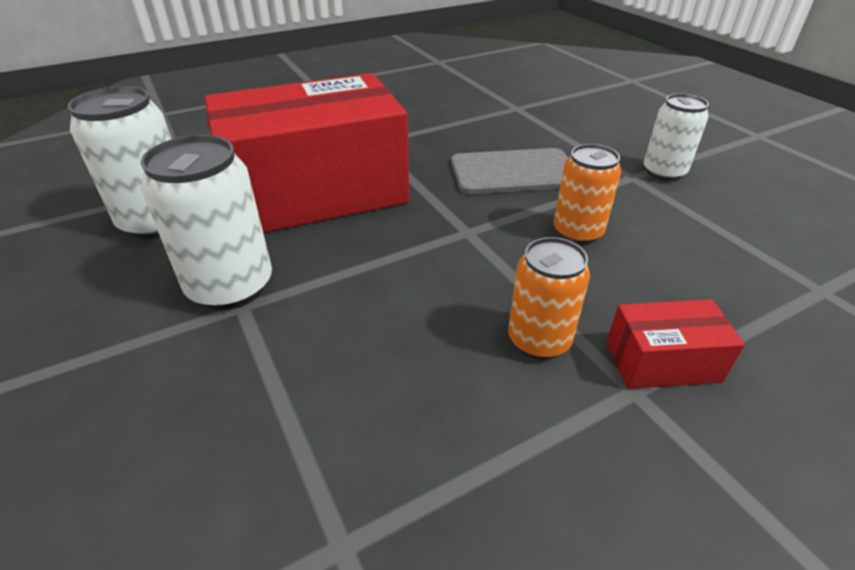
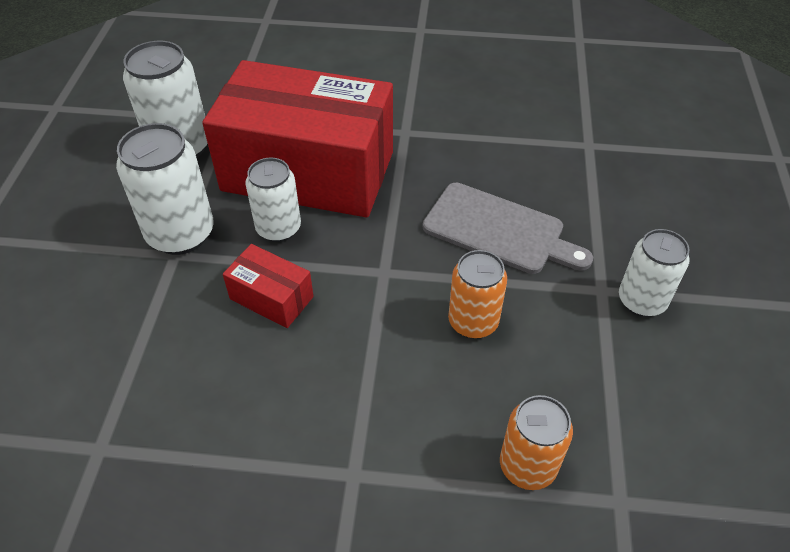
camera: 35 degrees right, 10 degrees up
(334, 241) = (278, 228): none -> white can
(539, 340) = (333, 397): orange can -> orange can (527, 466)
(662, 361) = (400, 468): red box -> red box (271, 298)

